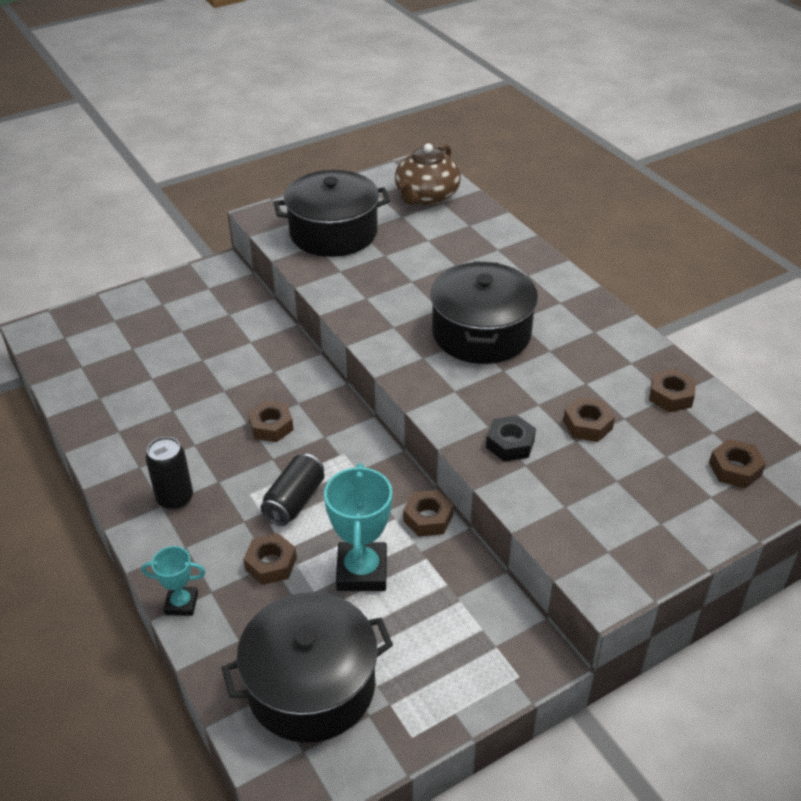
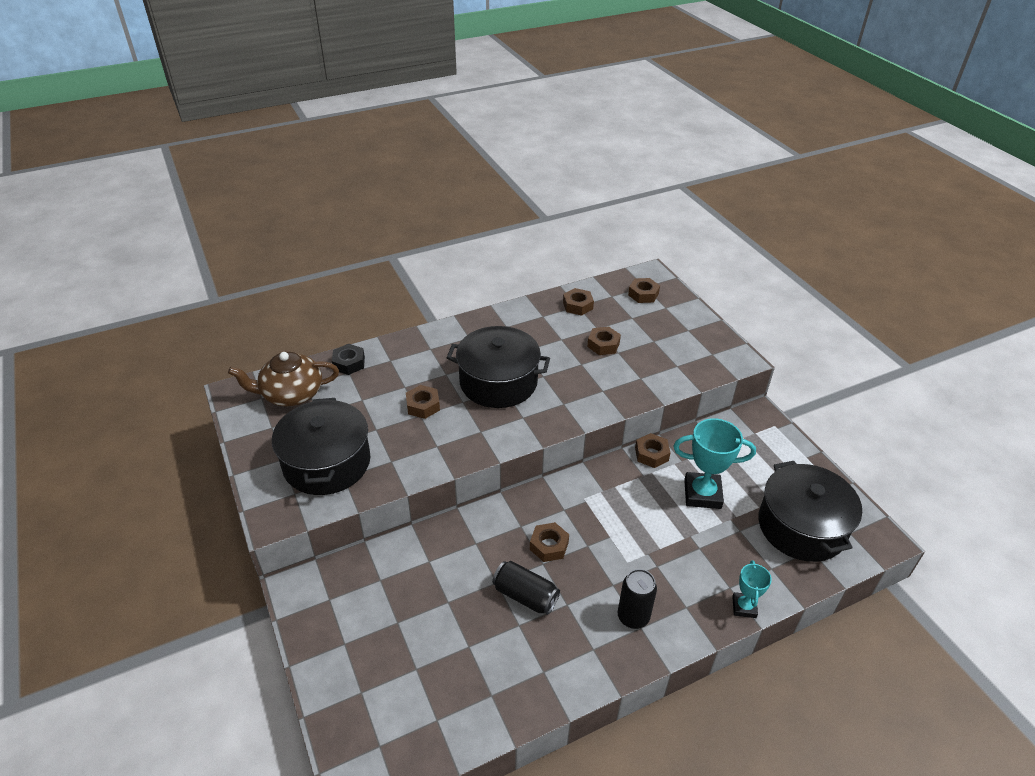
camera: 85 degrees left, 0 degrees up
(271, 564) = (700, 548): brown nut -> brown nut (423, 406)
(294, 501) = (635, 531): black can -> black can (525, 595)
(426, 196) = (291, 394): brown teapot -> brown teapot turned 135 degrees clockwise
(510, 444) = (621, 382): black nut -> black nut (349, 363)

